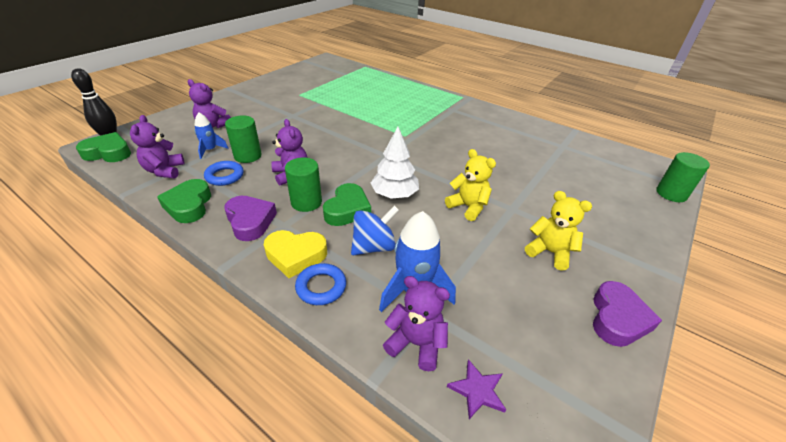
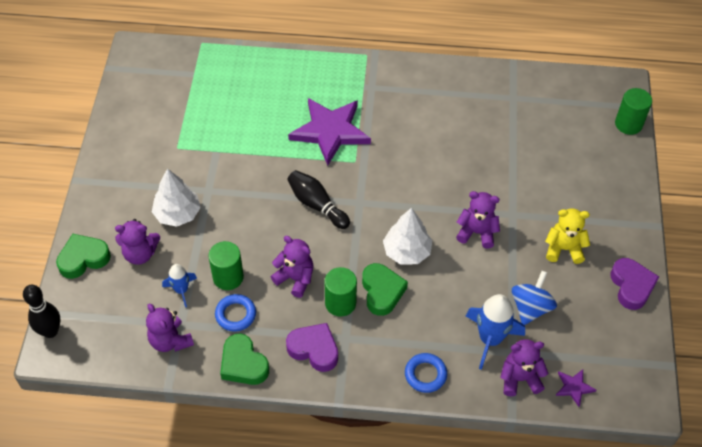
camera: 30 degrees left, 15 degrees up
(108, 153) = (81, 352): green heart -> green heart (83, 259)
(260, 118) = (177, 214): none -> white tree
(295, 256) = (383, 360): yellow heart -> none
(353, 145) = (317, 205): none -> black bowling pin
(374, 246) = (433, 317): blue spinning top -> blue spinning top (530, 307)
(403, 118) = (330, 131): none -> purple star
(468, 207) = (477, 232): yellow teddy bear -> purple teddy bear

